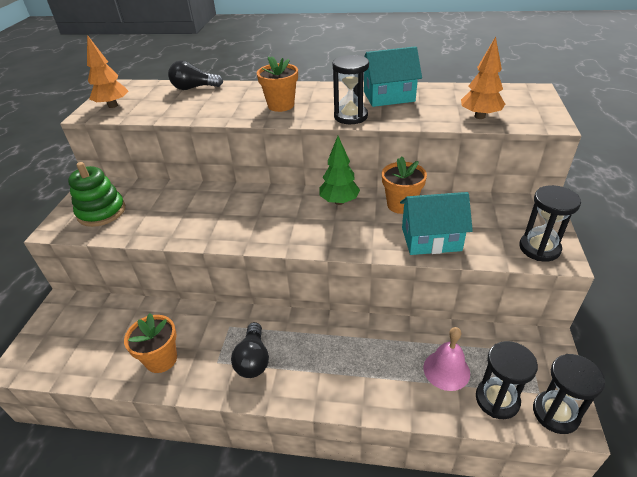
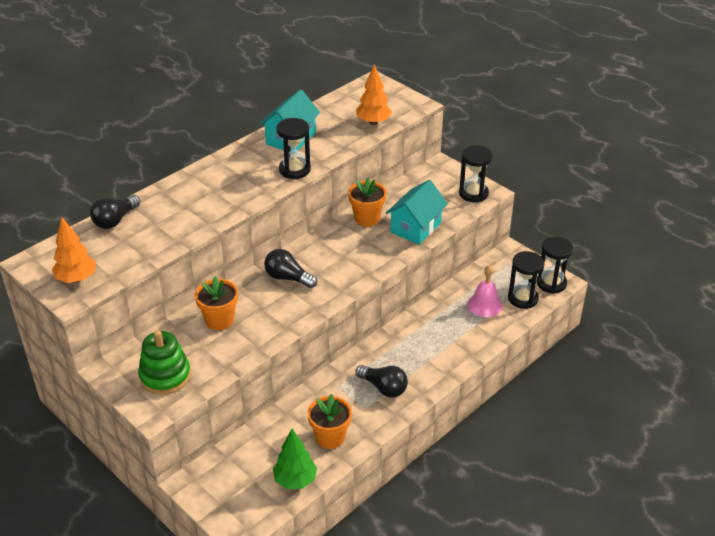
camera: 55 degrees left, 0 degrees up
(272, 206) = (288, 278): none -> black light bulb
(281, 105) = (226, 191): orange flower pot -> orange flower pot (219, 320)
(339, 202) = (326, 243): green tree -> green tree (295, 480)

